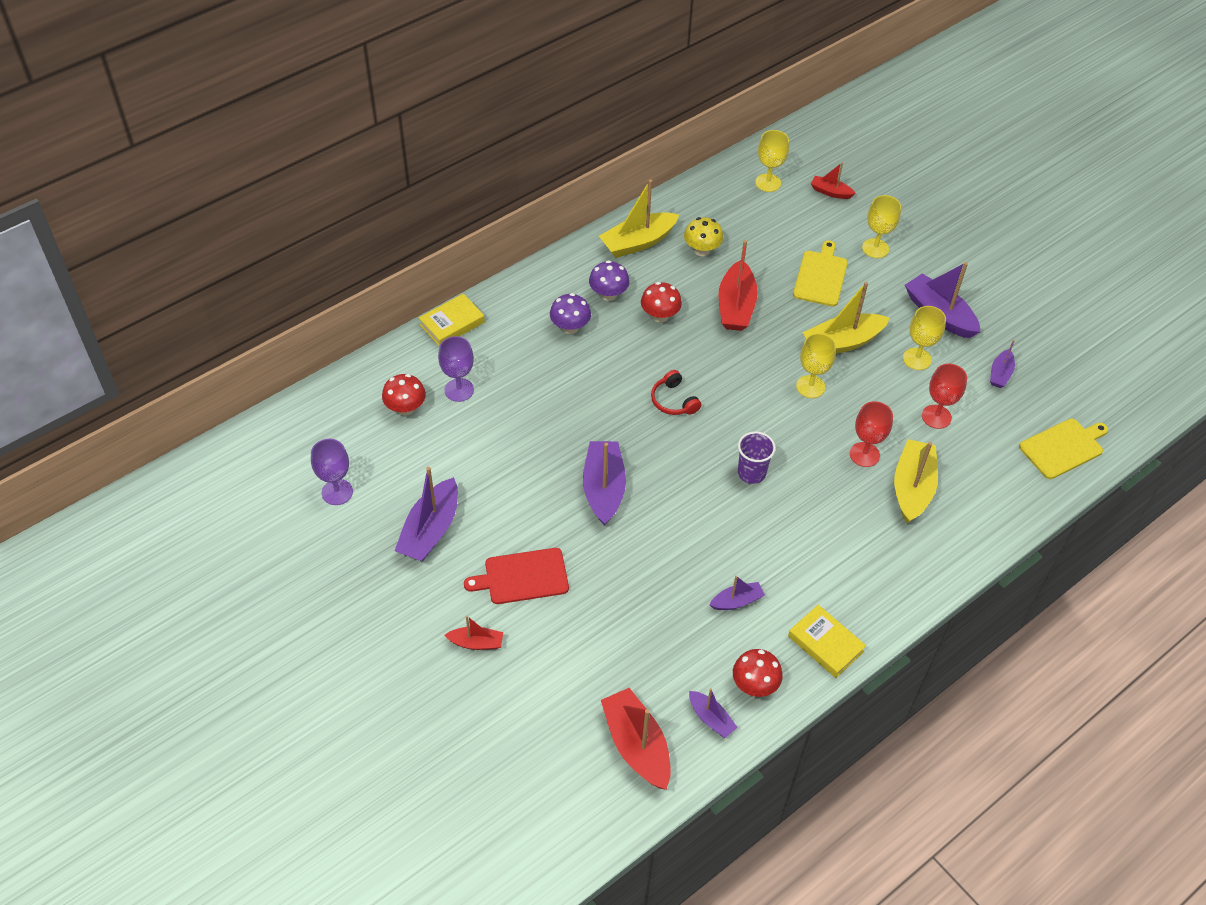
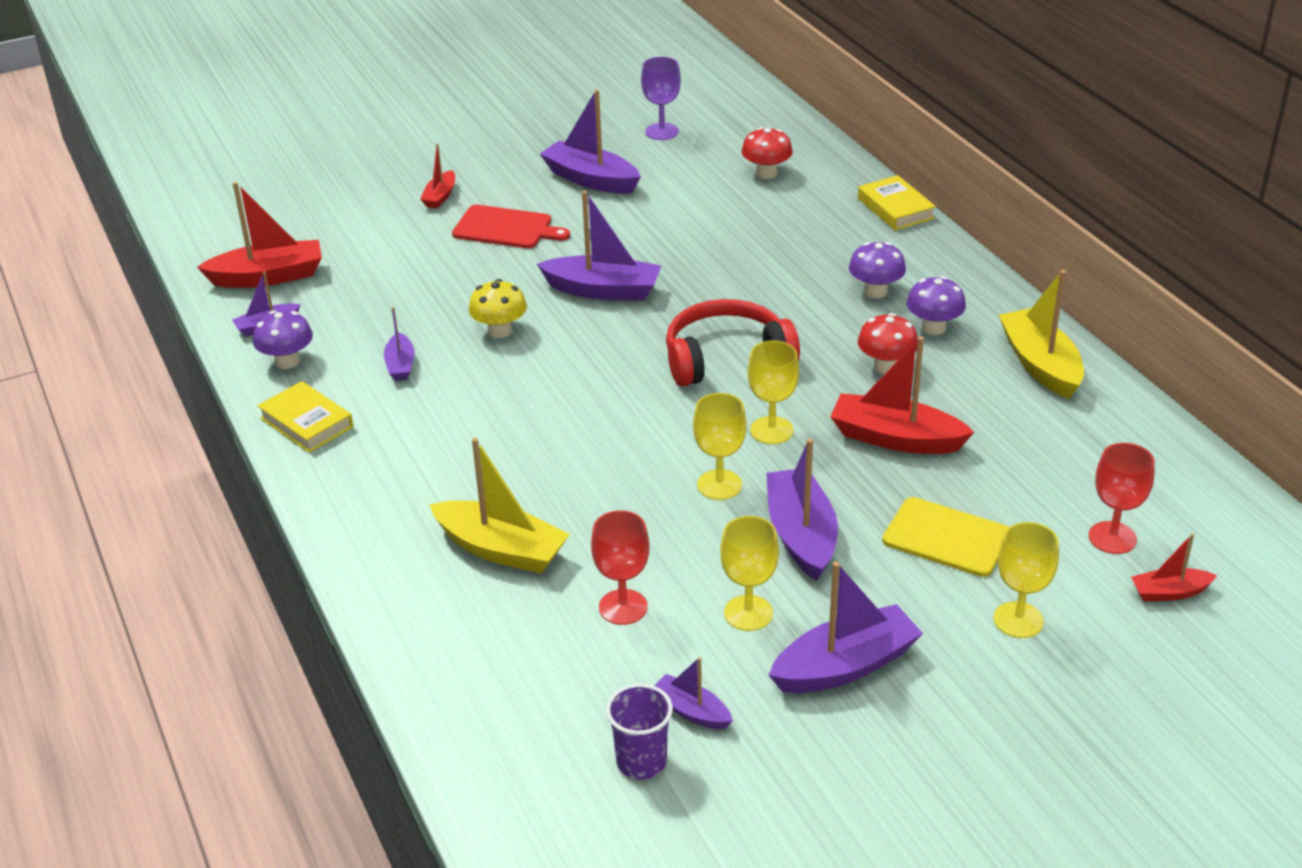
camera: 105 degrees right, 15 degrees down
(459, 390) = (785, 207): purple goblet -> none
(523, 577) = (506, 228): red cutting board -> red cutting board turned 105 degrees clockwise
(673, 400) = (726, 358): red headphones -> red headphones, size x1.87
(702, 250) = (1021, 423): yellow mushroom -> yellow mushroom (500, 331)
(751, 473) = (584, 405): purple cup -> purple cup (641, 762)
(754, 685) = (287, 361): red mushroom -> purple mushroom
(768, 183) = (1189, 519): yellow goblet -> yellow goblet (771, 430)
(825, 644) = (306, 422): yellow book -> yellow book turned 75 degrees clockwise
(830, 192) = (1169, 592): red boat -> red boat turned 135 degrees counterclockwise
(842, 342) = (801, 535): yellow boat -> purple boat
(864, 454) = (577, 514): red goblet -> red goblet (1112, 538)
(1063, 448) = (510, 749): yellow cutting board -> none

